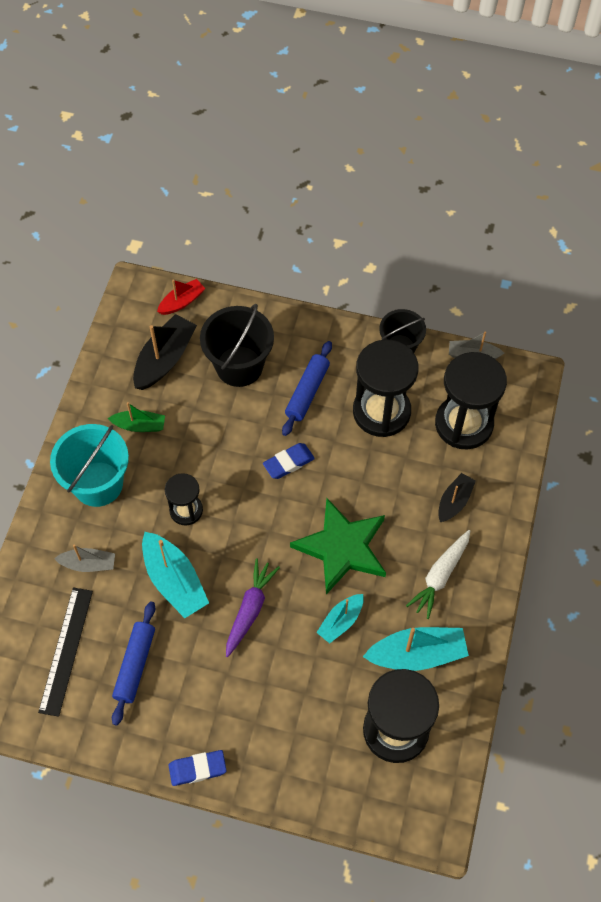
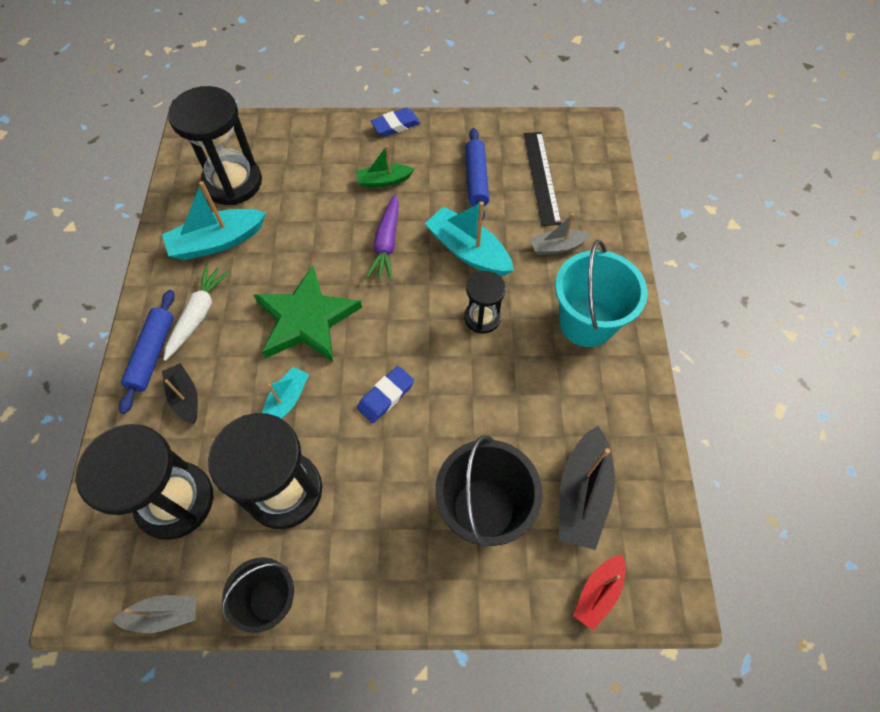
camera: 165 degrees right, 0 degrees up
(139, 425) = (573, 398): green boat -> green boat (384, 181)
(307, 392) = (385, 494): blue rolling pin -> blue rolling pin (153, 354)
(341, 621) = (295, 253): turquoise boat -> turquoise boat (286, 401)
(454, 501) = (185, 397): black boat -> black boat turned 135 degrees clockwise

